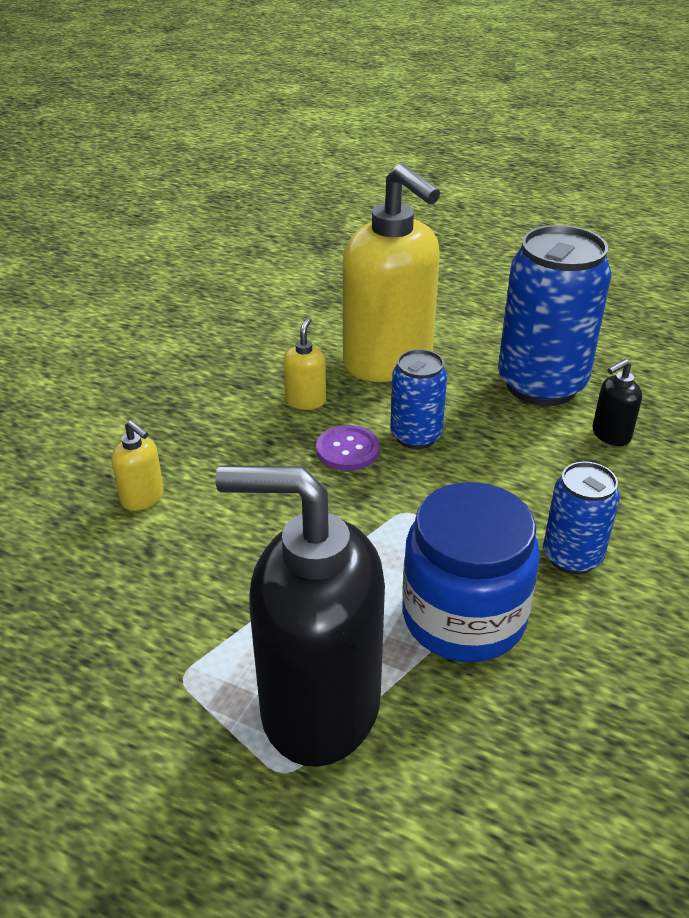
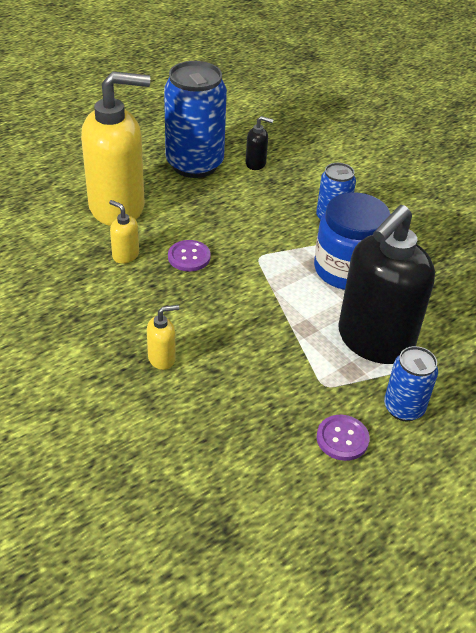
camera: 65 degrees left, 5 degrees up
(79, 736) = (342, 438): none -> purple button
(416, 436) = (199, 227): blue can -> blue can (403, 408)
(610, 435) = (256, 164): black soap dispenser -> black soap dispenser turned 75 degrees counterclockwise

